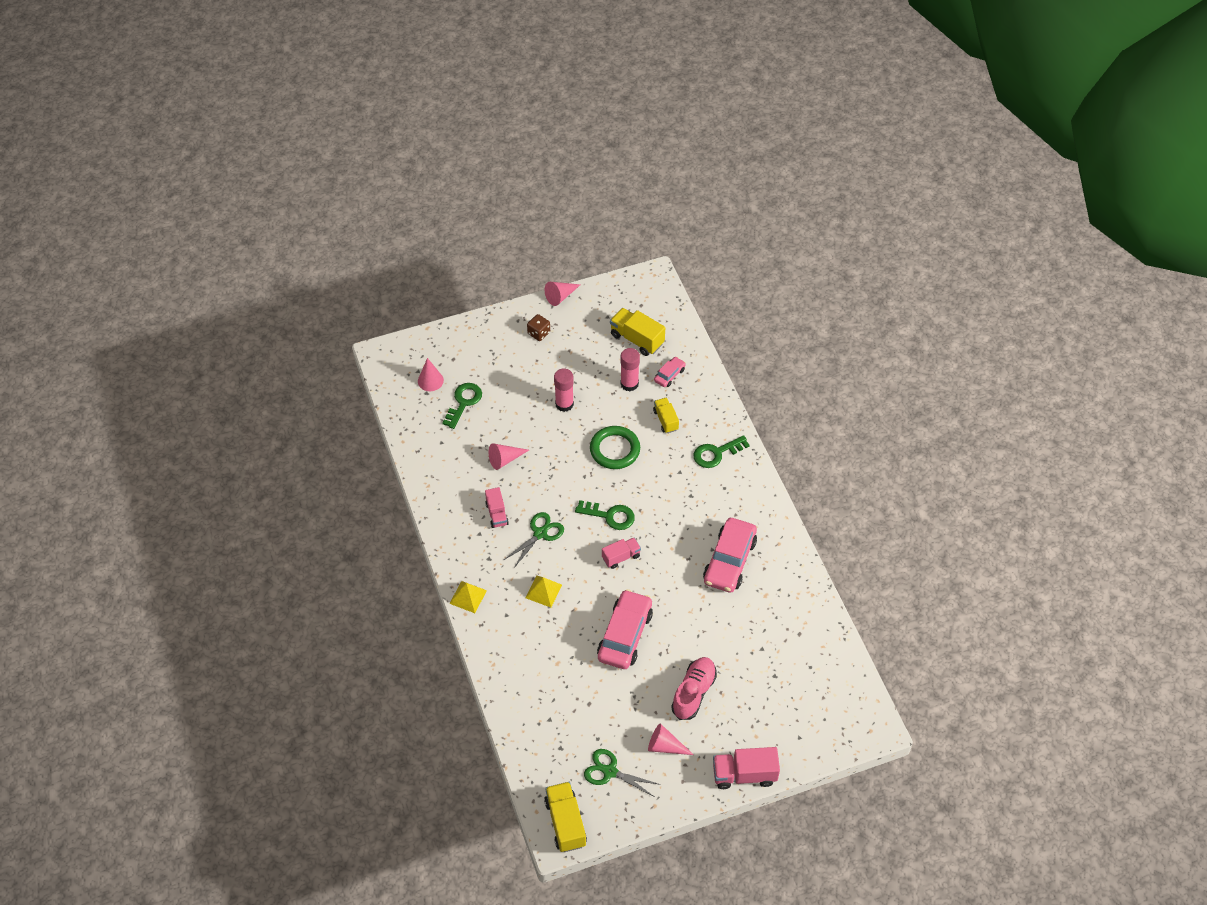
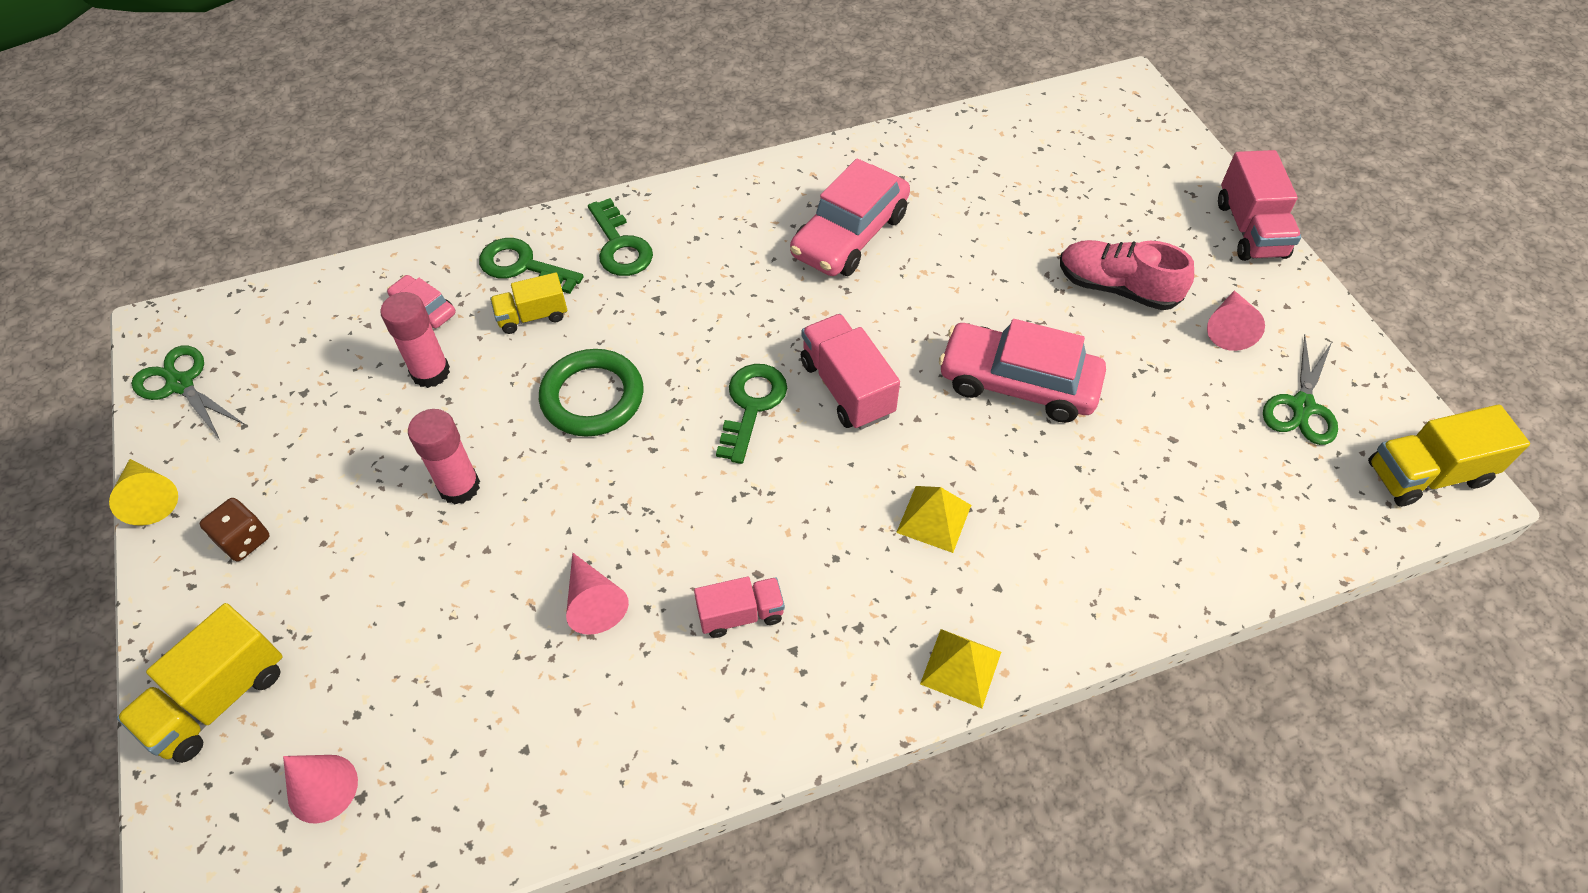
camera: 90 degrees left, 0 degrees up
(463, 402) = (411, 701): green key -> green key (523, 266)
(540, 533) = (793, 527): green scissors -> green scissors (181, 384)
(560, 296) = (149, 497): pink cone -> yellow cone
(621, 557) = (847, 388): pink truck -> pink truck, size x1.58
(637, 339) = (318, 359): yellow truck -> yellow truck (218, 699)
(729, 561) = (849, 235): pink car -> pink car turned 105 degrees clockwise

